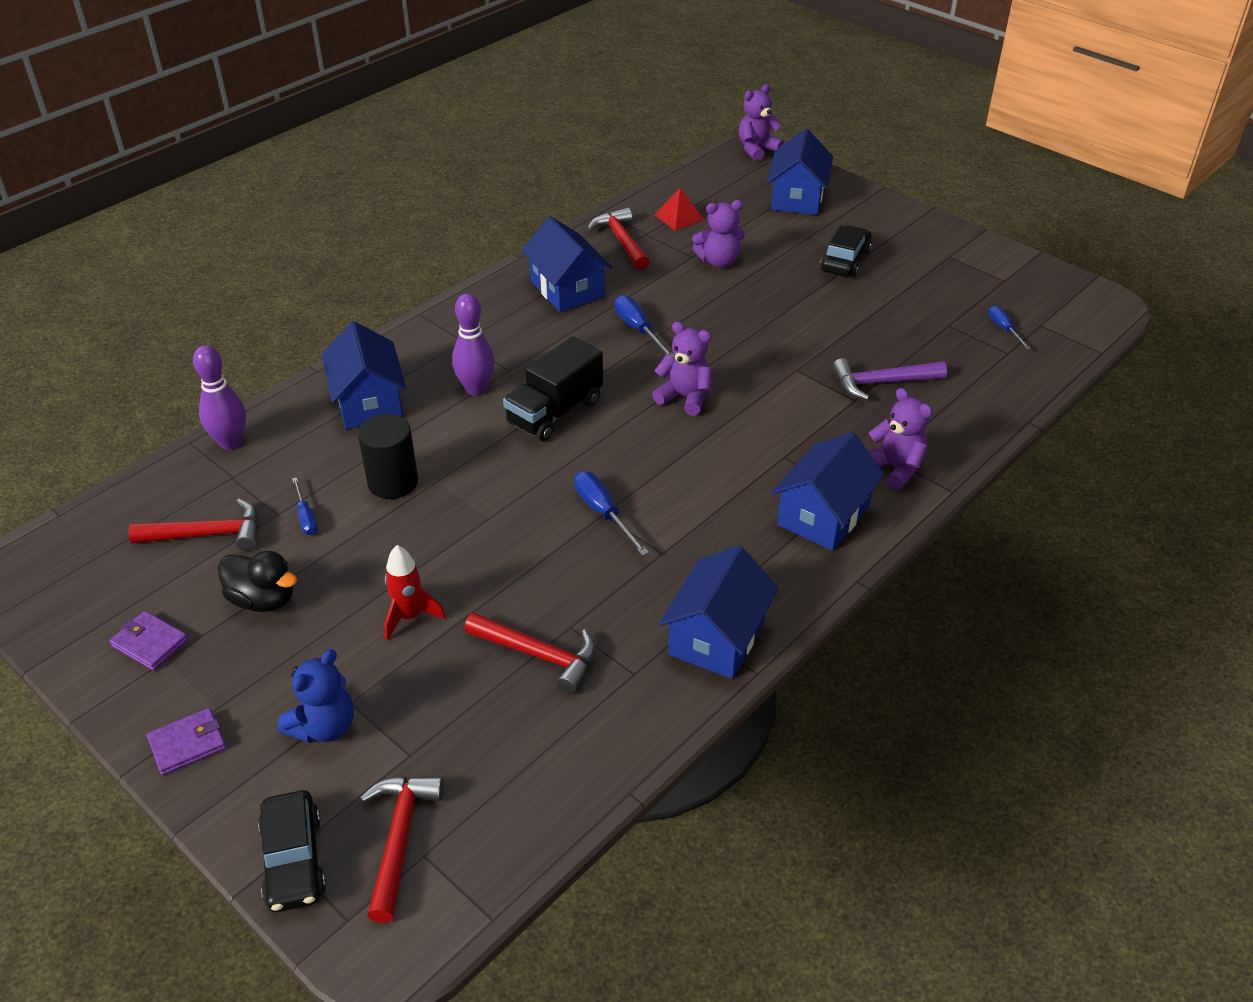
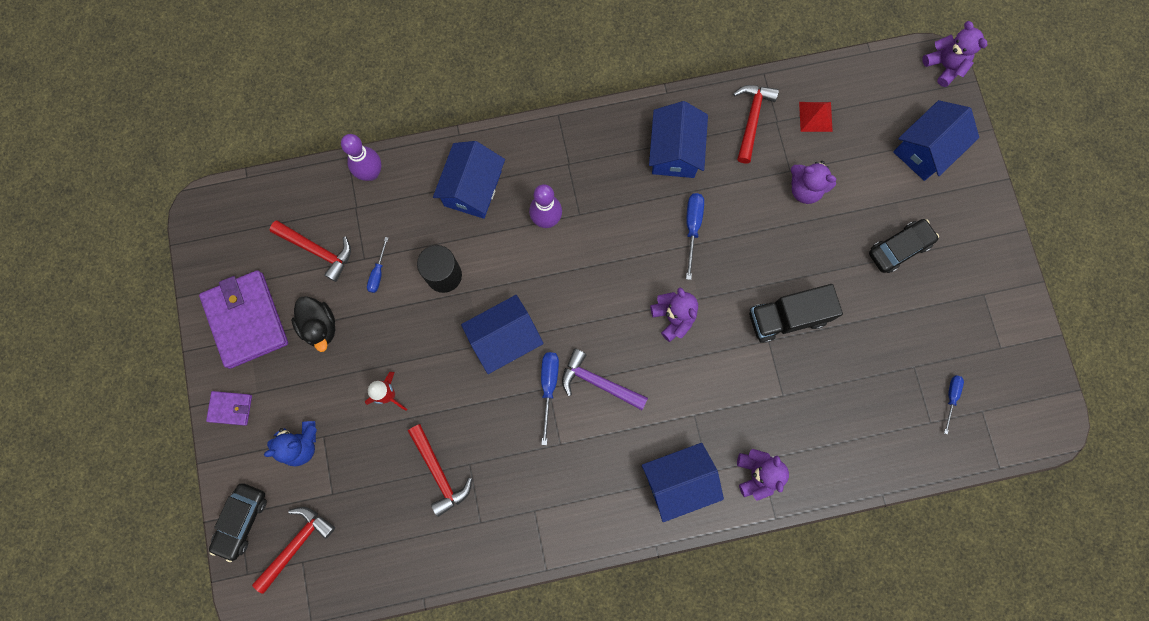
camera: 35 degrees right, 35 degrees up
(150, 643) = (246, 320): purple wallet -> purple wallet, size x2.10
(555, 412) = (581, 276): black truck -> black truck (787, 317)
(717, 637) = (543, 529): blue house -> blue house (505, 339)
(757, 150) = (944, 66): purple teddy bear -> purple teddy bear turned 60 degrees clockwise
(882, 383) = (815, 392): purple hammer -> purple hammer (598, 382)

